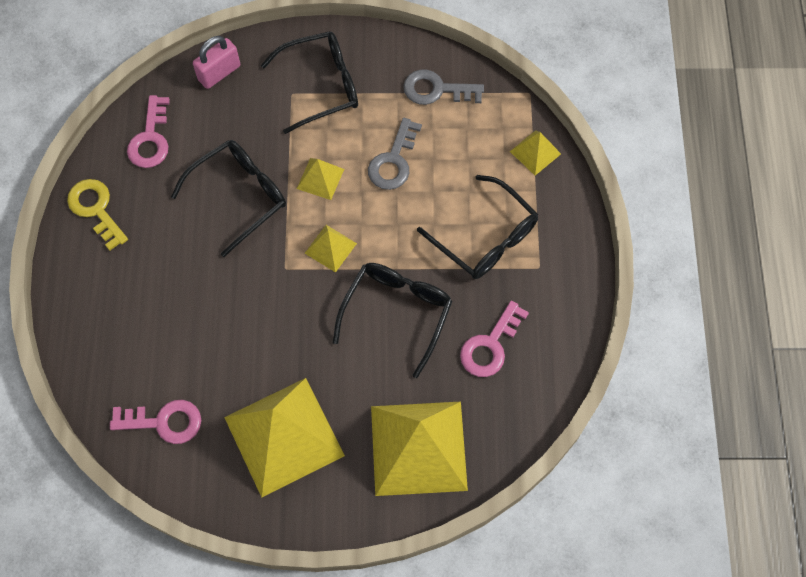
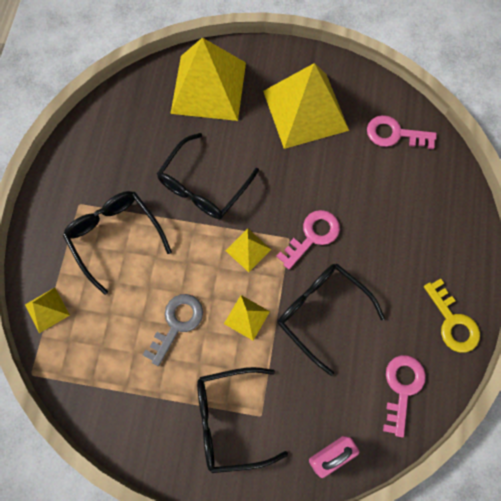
camera: 170 degrees left, 5 degrees up
(239, 196) = (321, 312): black glasses -> black glasses turned 75 degrees clockwise
(436, 90) = (119, 394): grey key -> none
(490, 345) = (136, 149): pink key -> pink key (312, 236)

